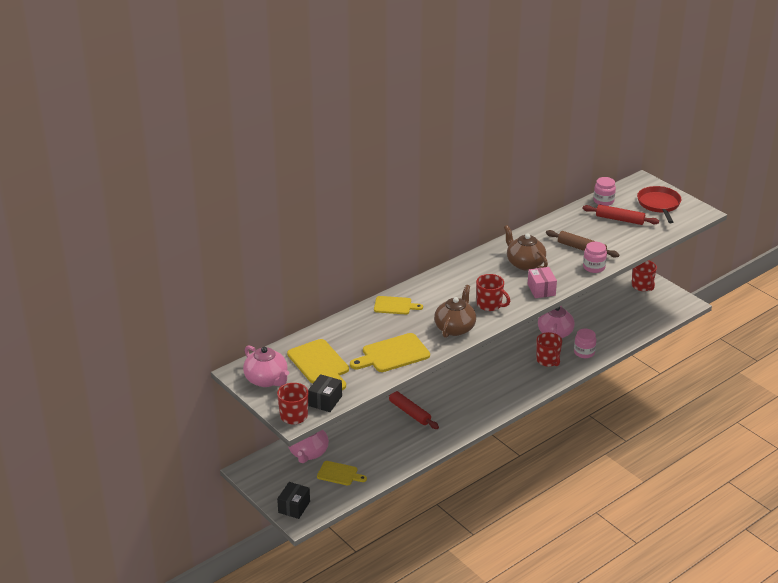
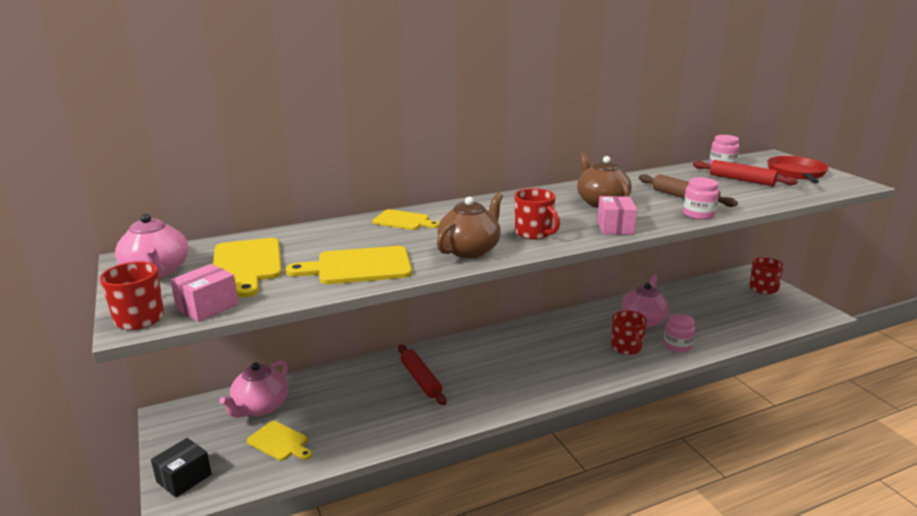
camera: 15 degrees right, 10 degrees down
(325, 401) = (207, 307): black box -> pink box

